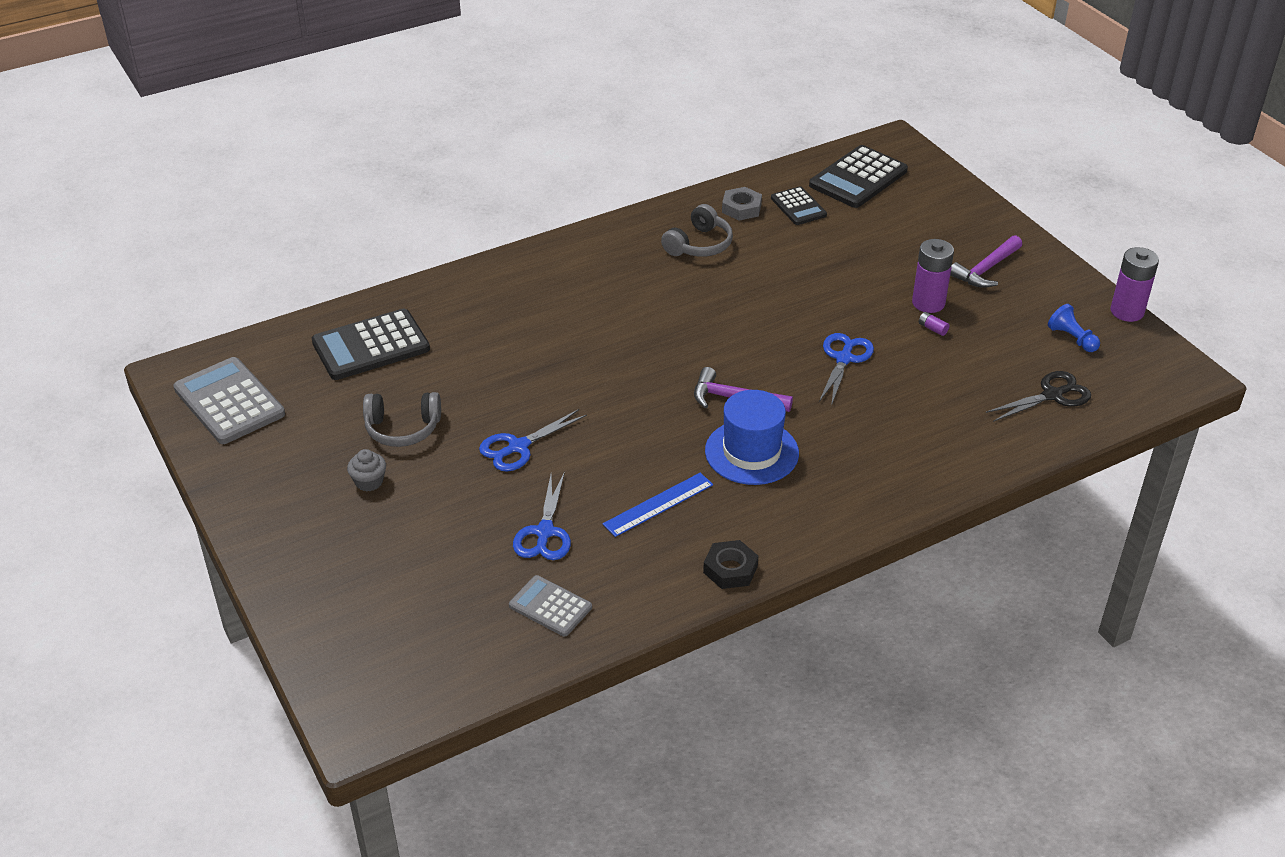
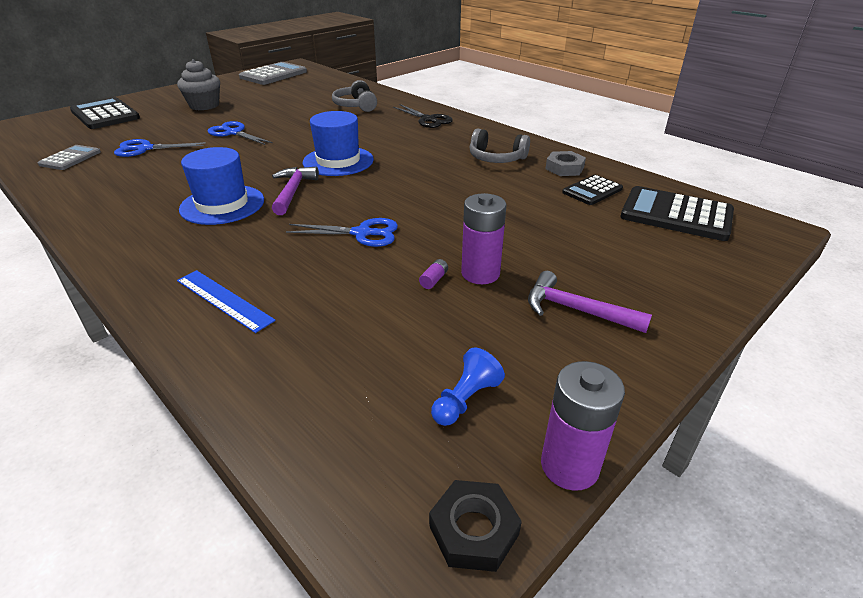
camera: 75 degrees right, 5 degrees down
(369, 482) = (204, 105): grey cupcake -> grey cupcake, size x1.76
(371, 346) = (328, 91): black calculator -> black calculator (105, 114)
(402, 429) = (252, 106): grey headphones -> grey headphones (356, 106)
(658, 504) = (164, 178): blue ruler -> blue ruler (224, 300)
(661, 359) = (338, 161): none -> blue hat
(730, 569) = (78, 210): black nut -> black nut (473, 530)
(1052, 395) = (328, 385): black scissors -> black scissors (428, 120)

